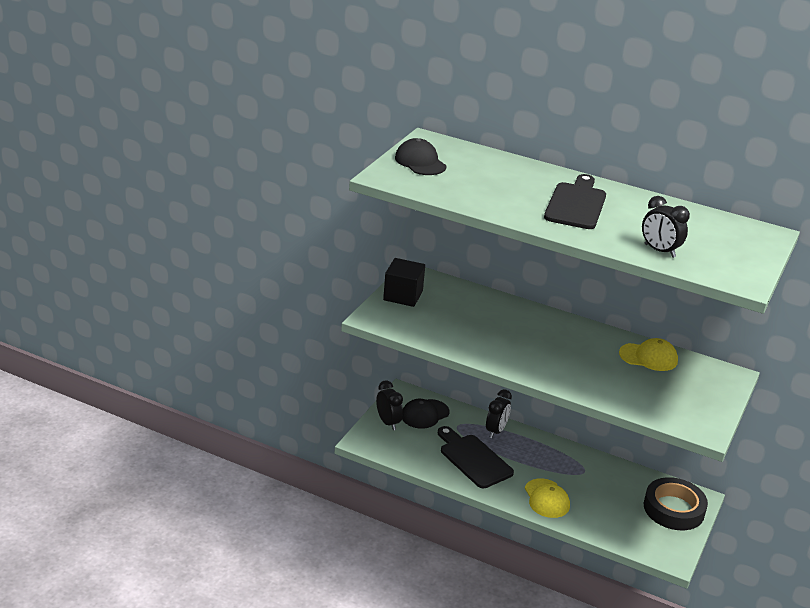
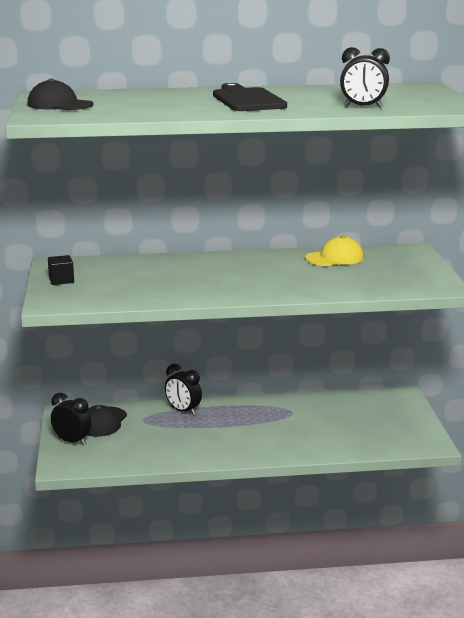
camera: 30 degrees left, 10 degrees down
(403, 296) = (61, 280): black cube -> black cube, size x0.59
(473, 459) = (185, 439): black cutting board -> none
(496, 431) = (183, 411): black clock -> black clock turned 135 degrees clockwise
(546, 498) = (282, 444): yellow cap -> none
(673, 509) = (392, 410): black tape -> none

